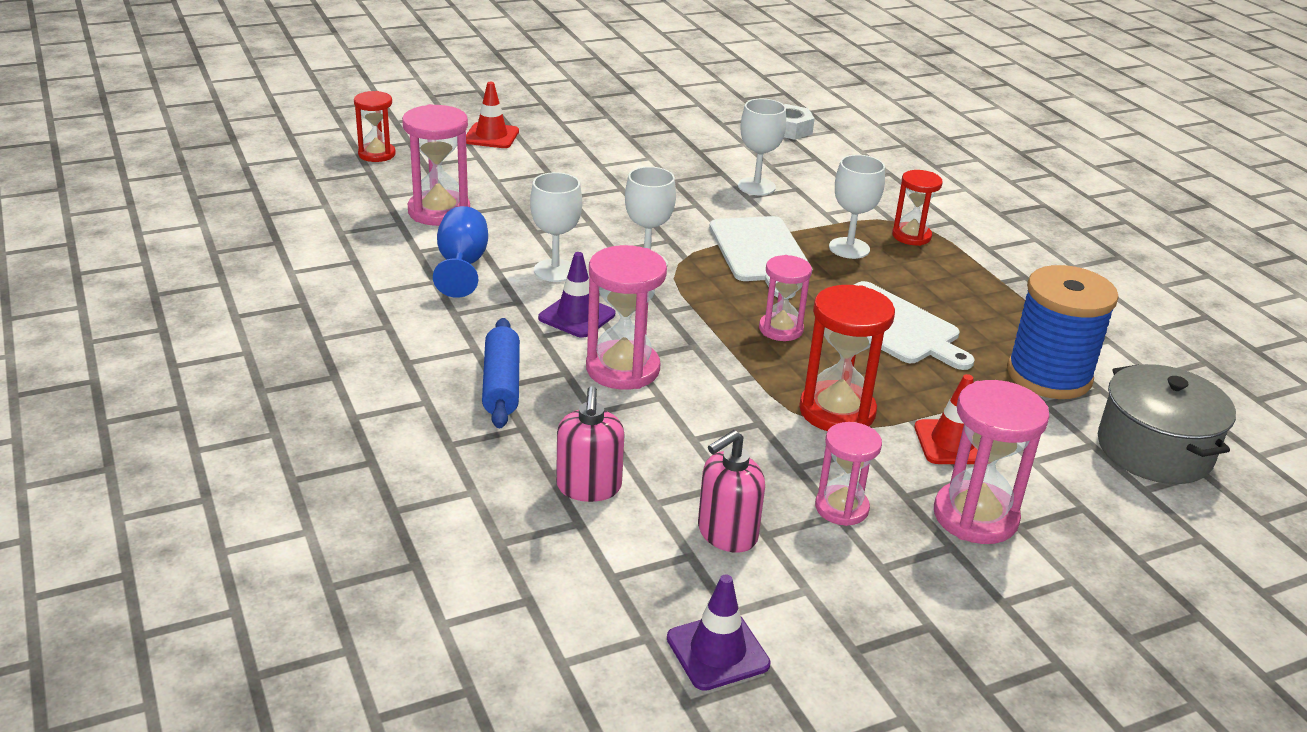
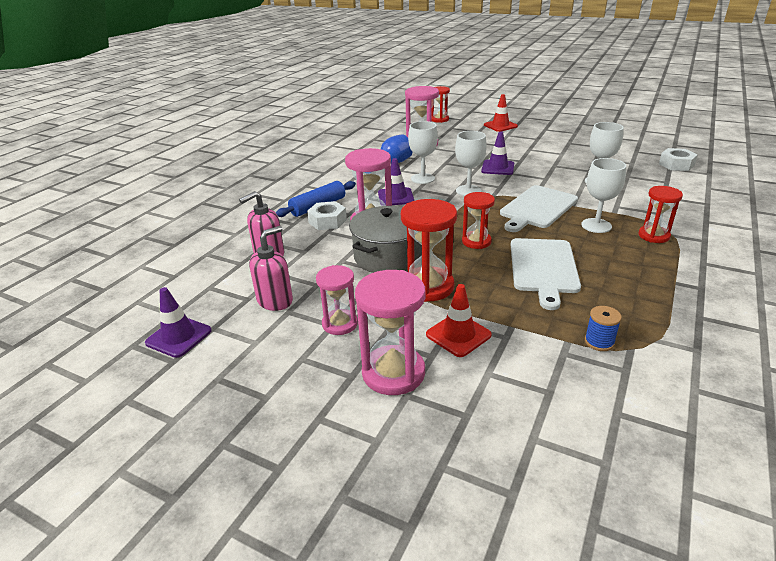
camera: 55 degrees right, 0 degrees up
(562, 398) = (327, 221): none -> white nut
(616, 211) = (497, 168): none -> purple traffic cone
(726, 534) = (275, 301): pink soap dispenser -> pink soap dispenser turned 120 degrees clockwise
(781, 329) = (476, 241): pink hourglass -> red hourglass
(1049, 376) = (599, 342): blue spool -> blue spool, size x0.41
(1154, 450) = (592, 425): grey pot -> grey pot (388, 256)

